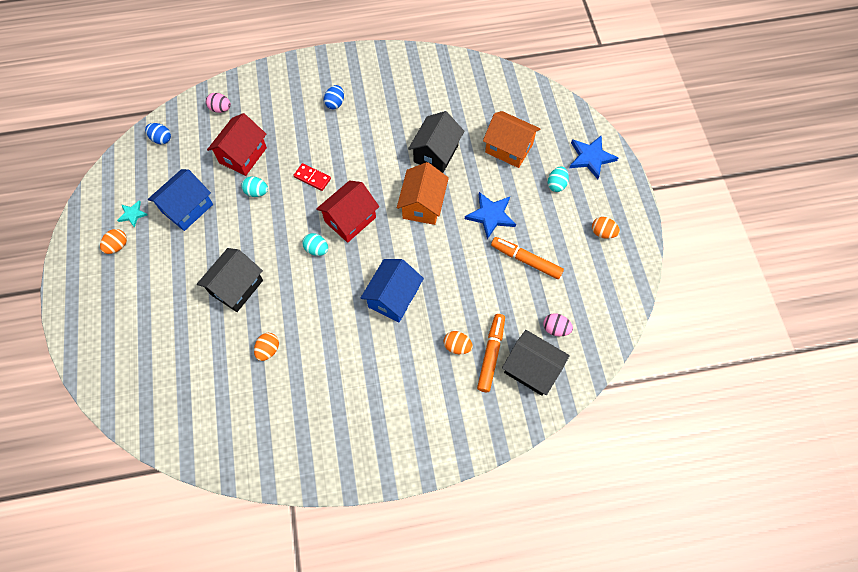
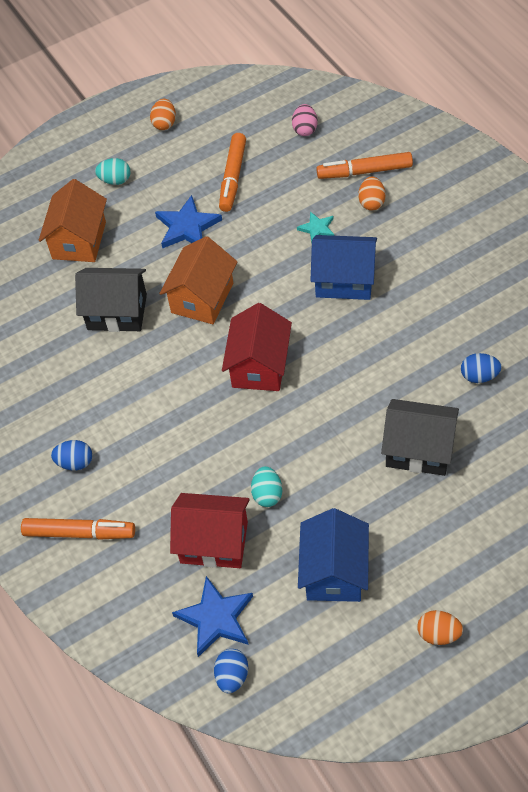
camera: 105 degrees left, 10 degrees down
(132, 214) = (379, 643): turquoise star -> turquoise star (317, 229)
(187, 208) = (334, 572): blue house -> blue house turned 75 degrees clockwise
(221, 109) = (142, 616): pink egg -> none
(268, 350) = (479, 376): orange egg -> blue egg
(288, 94) = (79, 533): none -> orange marker
(312, 178) = (215, 436): red domino -> none
(317, 249) = (320, 384): turquoise egg -> none
(350, 219) = (259, 366): red house -> red house turned 75 degrees clockwise
(423, 205) = (202, 298): orange house -> orange house turned 60 degrees counterclockwise
(531, 369) = (362, 134): black house -> none
(591, 157) = (62, 160): blue star -> blue star (215, 618)

